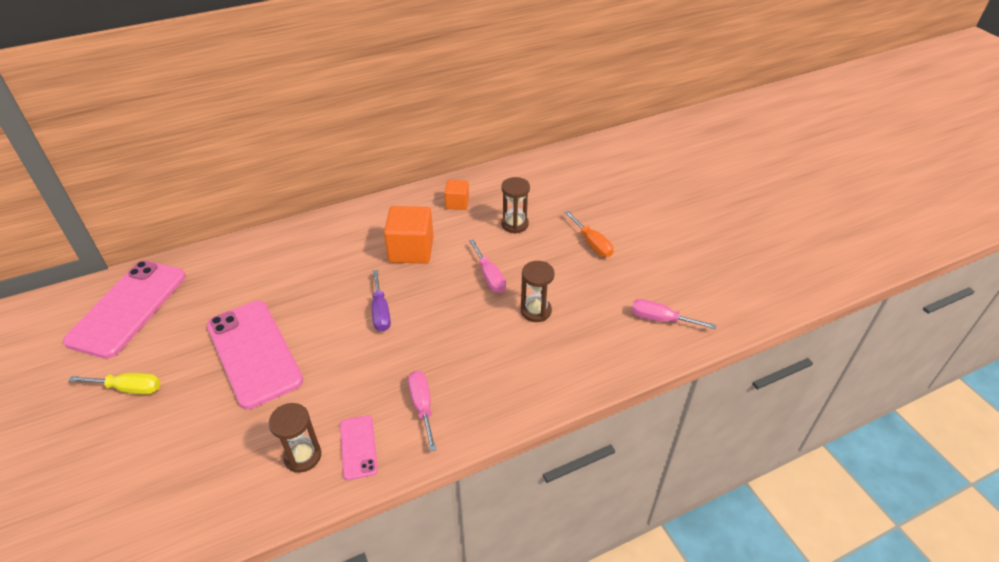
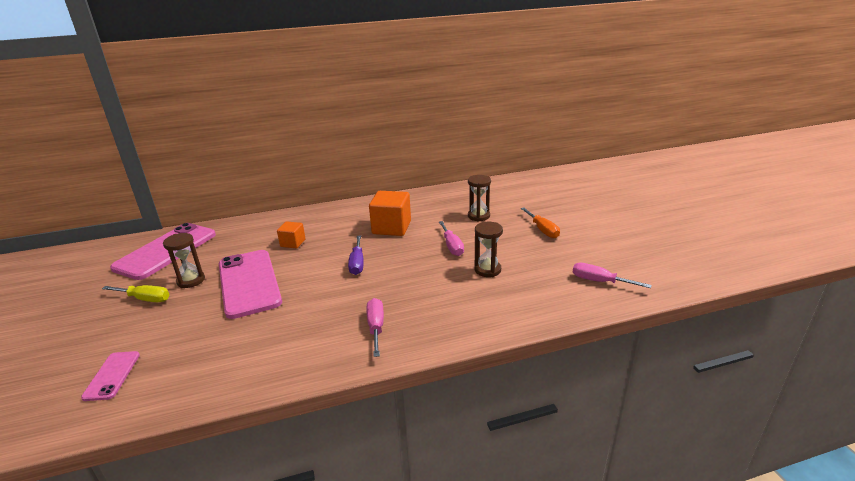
camera: 10 degrees right, 15 degrees down
(302, 456) = (264, 354): brown hourglass -> brown hourglass (191, 280)
(358, 447) = (313, 352): pink phone -> pink phone (112, 375)
(457, 203) = (434, 202): orange cube -> orange cube (293, 243)

